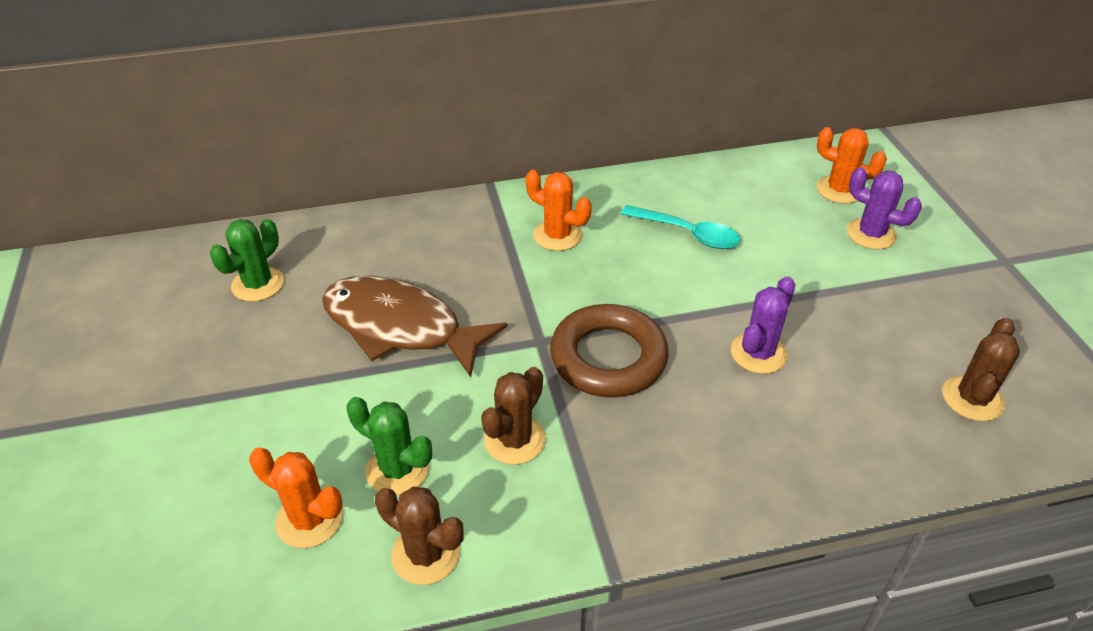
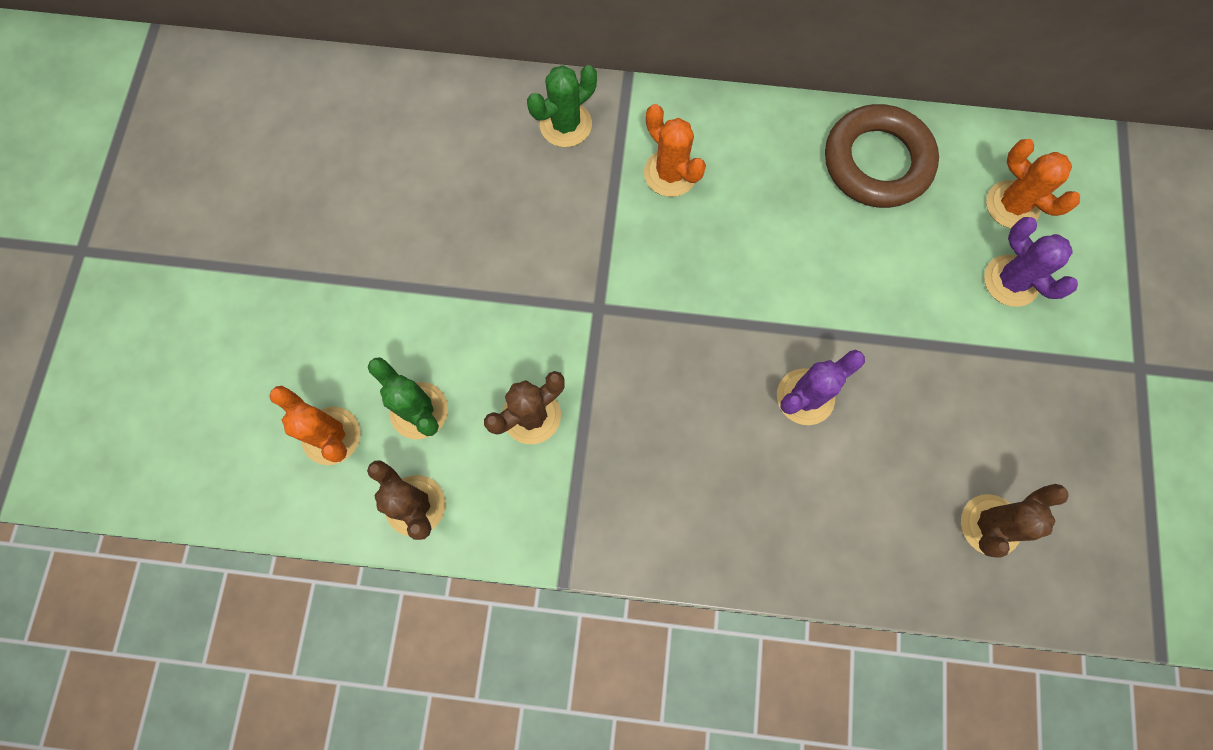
camera: 20 degrees right, 30 degrees up
(258, 284) = (355, 145): green cactus -> green cactus (565, 125)
(400, 327) = (472, 246): brown fish -> none
(608, 357) = (655, 351): brown ring -> brown ring (876, 162)
(688, 234) = (809, 215): turquoise spoon -> none

